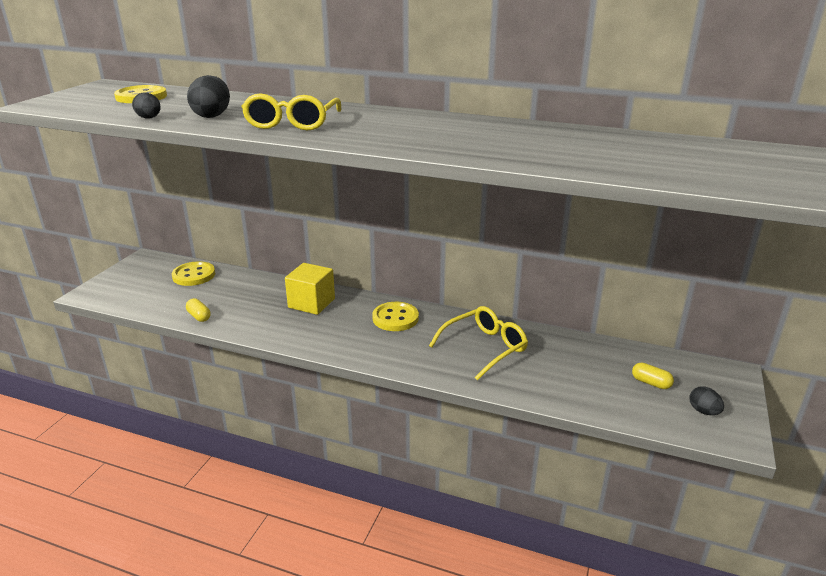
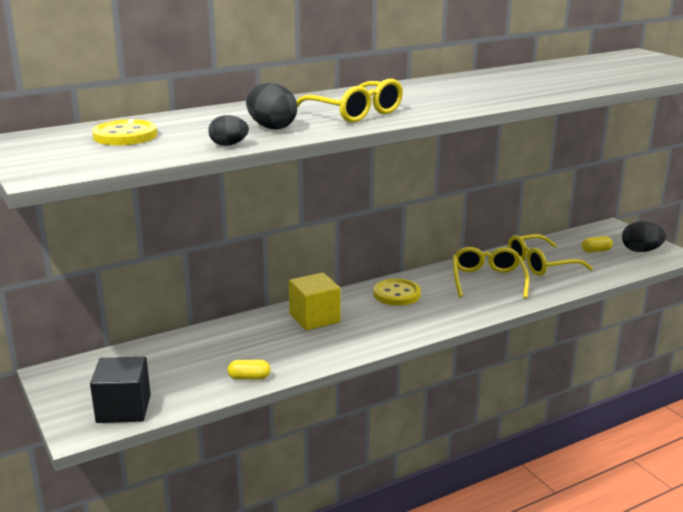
camera: 50 degrees left, 5 degrees down
(122, 295) = (123, 409): none -> black cube
(194, 275) = (152, 357): yellow button -> none
(562, 362) = (540, 264): none -> yellow glasses
(703, 411) = (640, 251): black egg -> black egg, size x1.57

